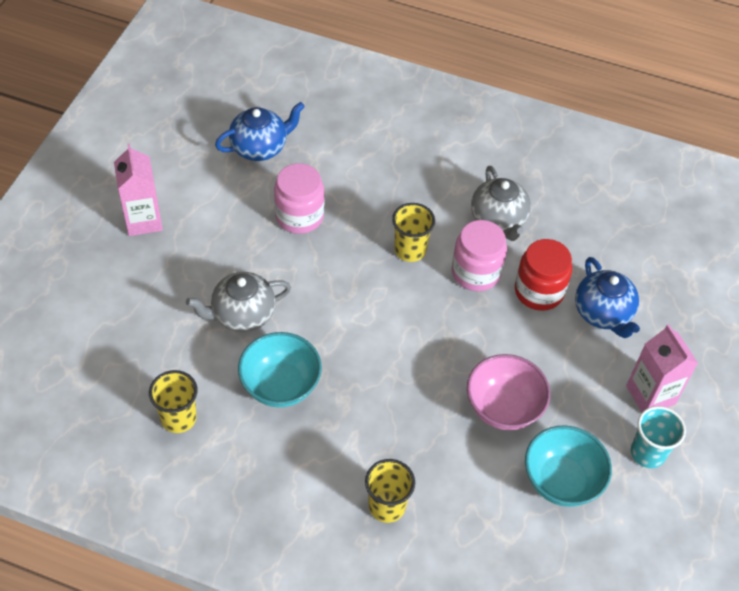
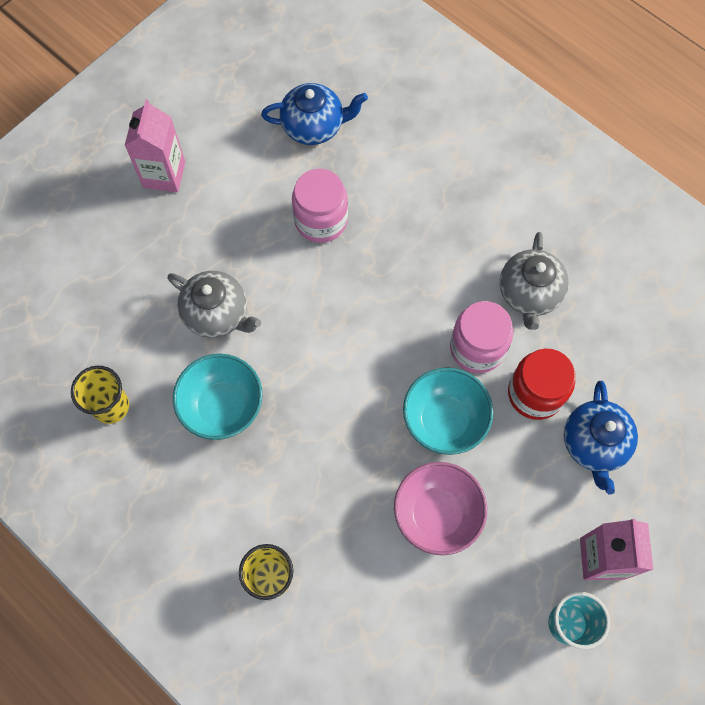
camera: 25 degrees right, 15 degrees up
(242, 315) = (217, 314): grey teapot -> grey teapot turned 150 degrees counterclockwise
(410, 250) = (418, 298): yellow cup -> none
(561, 481) = (460, 619): turquoise bowl -> turquoise bowl (444, 420)

